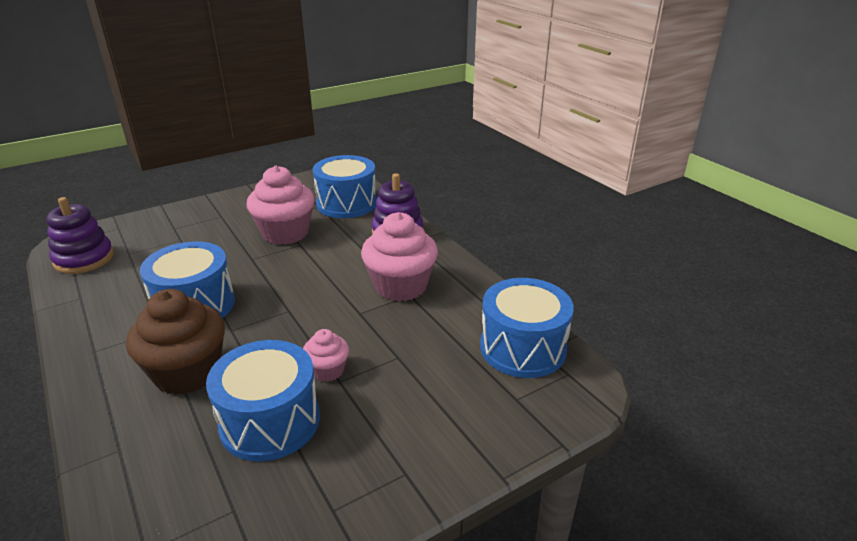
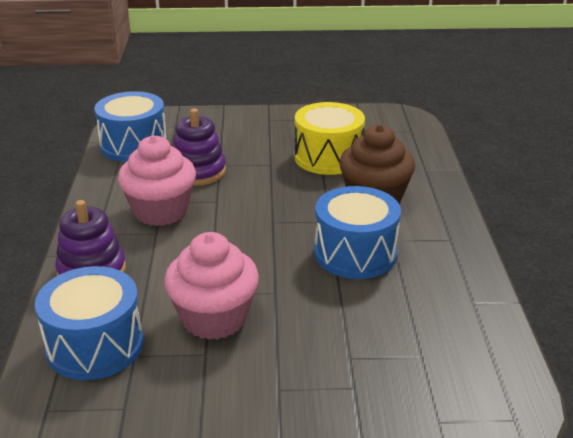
camera: 150 degrees left, 0 degrees up
(84, 259) = (480, 366): purple stacking toy -> purple stacking toy (198, 171)
(270, 421) = (328, 157): blue drum -> yellow drum
(327, 370) = (273, 171): pink cupcake -> none

